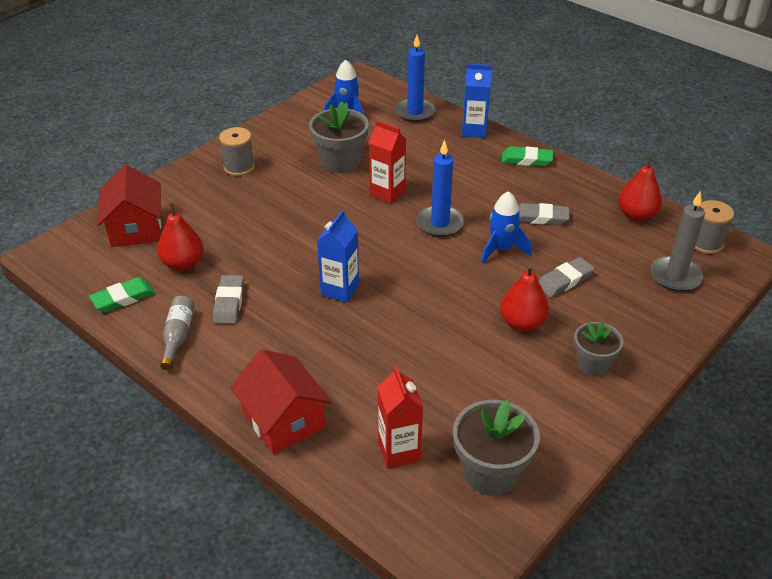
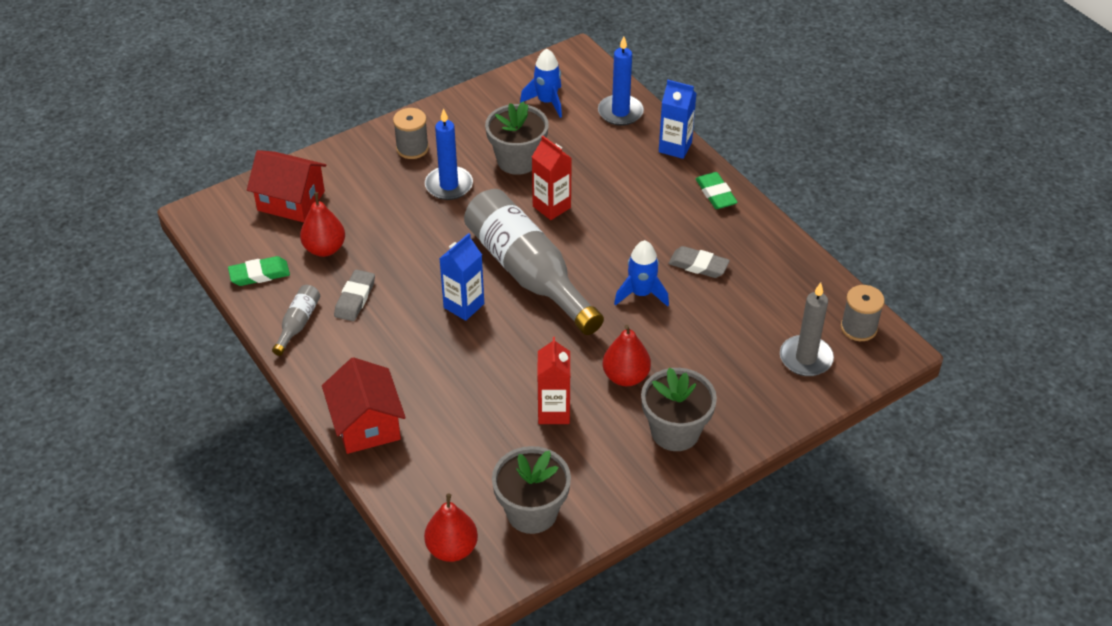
camera: 15 degrees right, 5 degrees up
(135, 228) = (291, 201): red house -> red house turned 75 degrees counterclockwise
(389, 250) = (528, 273): none -> grey bottle
(399, 451) = (458, 475): red carton -> red carton (554, 412)
(440, 223) = (591, 252): blue candle -> blue candle (449, 185)
(526, 160) = (715, 194): green eraser -> green eraser turned 45 degrees clockwise
(564, 280) = (689, 340): grey eraser -> none
(593, 364) = (675, 431): grey flower pot -> grey flower pot, size x1.57
(636, 215) = (801, 282): red pear -> red pear (452, 549)

